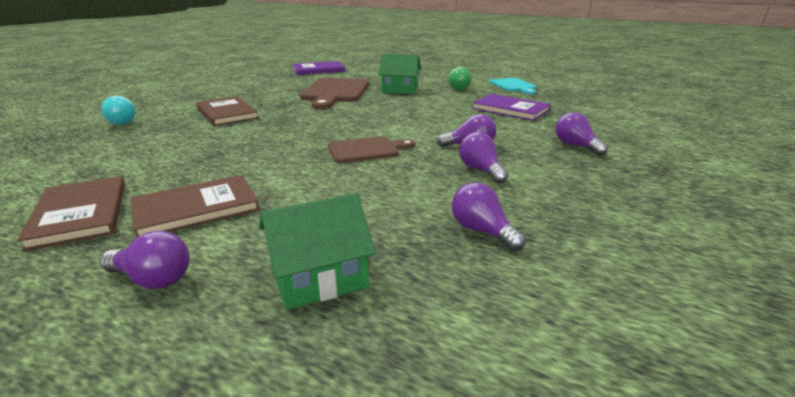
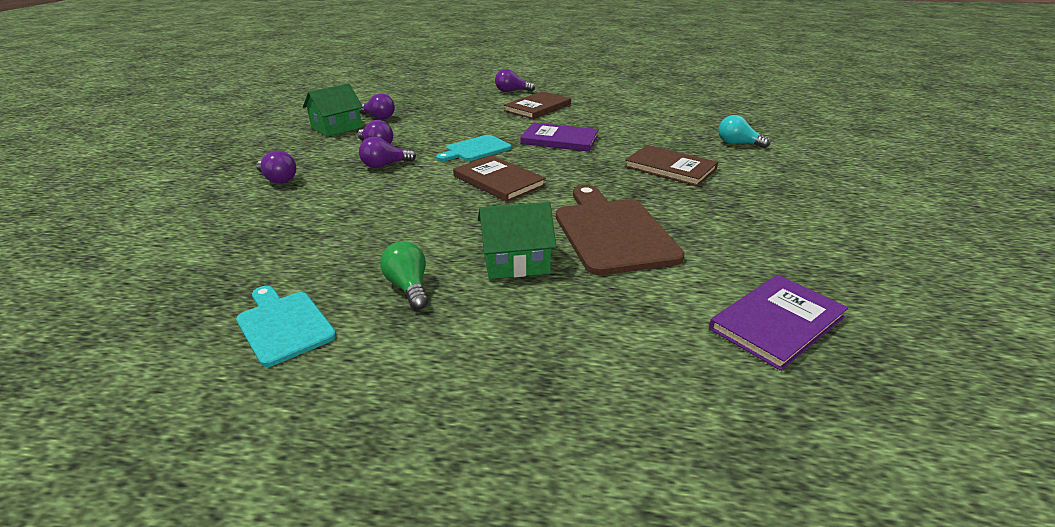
camera: 160 degrees right, 5 degrees up
(80, 214) = (589, 99): brown book -> brown book (498, 181)
(318, 277) = (448, 98): green house -> green house (336, 127)
(366, 150) = (475, 149): brown cutting board -> turquoise cutting board
(510, 109) = (324, 231): purple book -> purple book (559, 140)

